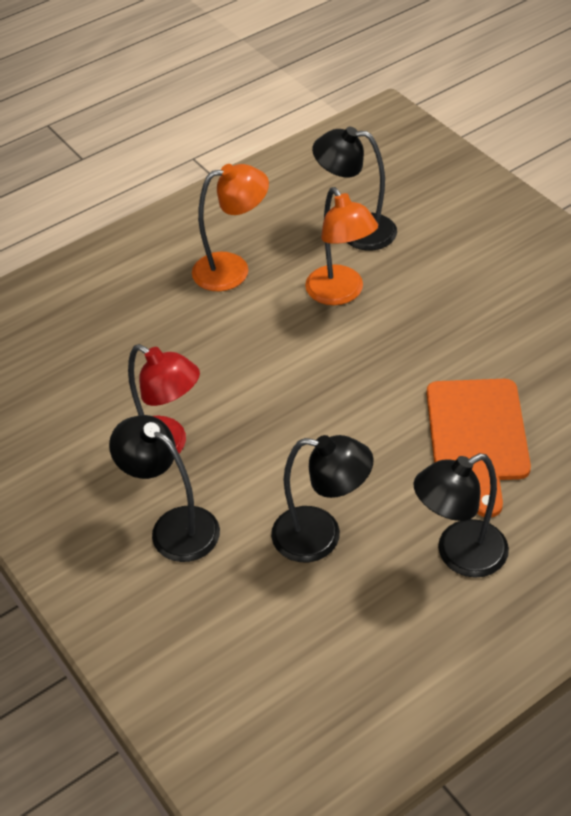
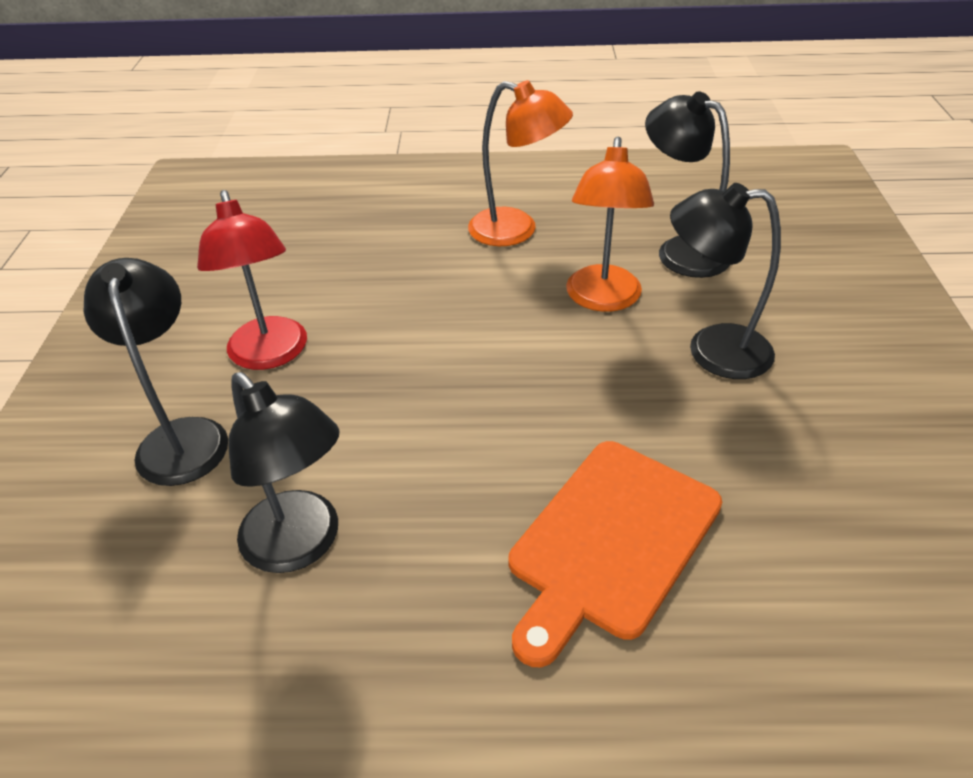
camera: 35 degrees right, 5 degrees down
(459, 555) = (431, 689): black lamp -> black lamp (712, 350)

